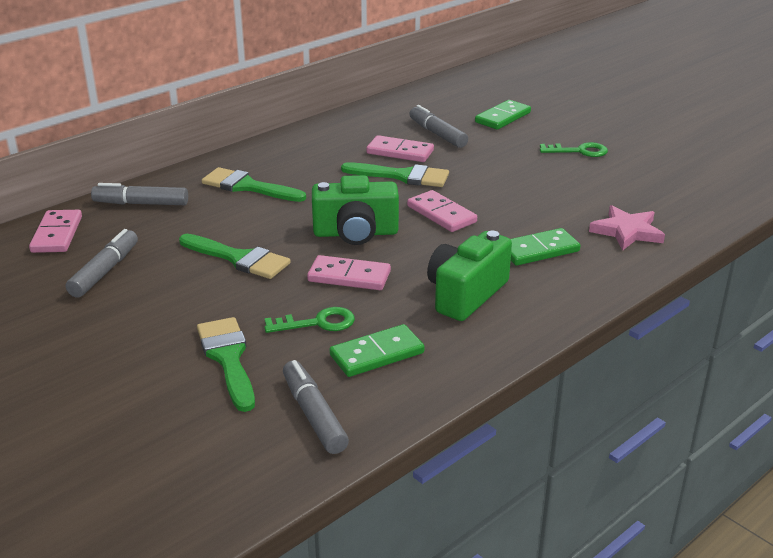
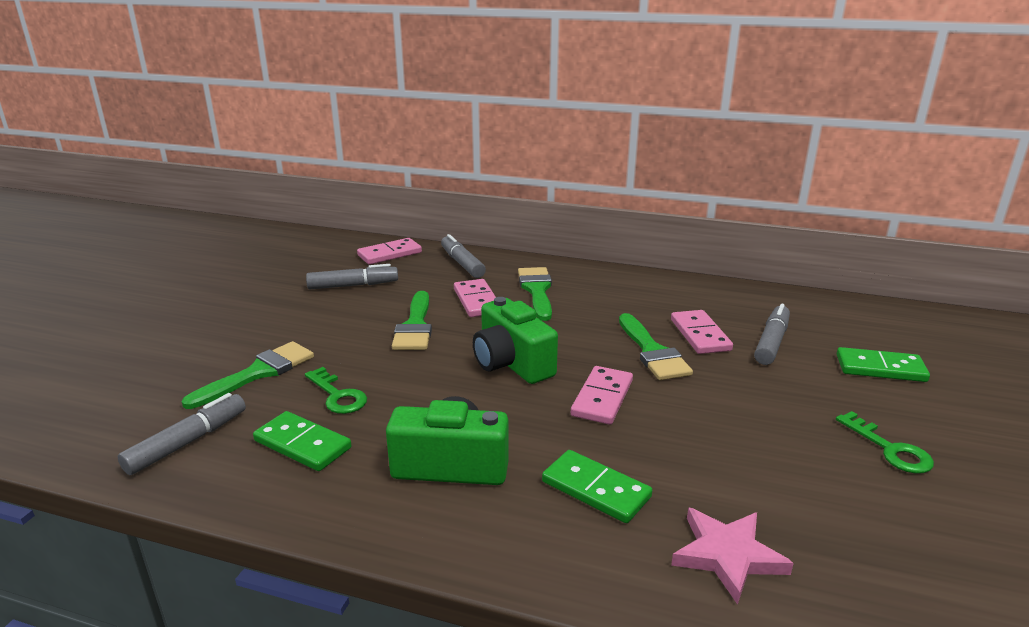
camera: 60 degrees right, 5 degrees down
(349, 276) = (430, 385): pink domino -> pink domino (477, 301)

